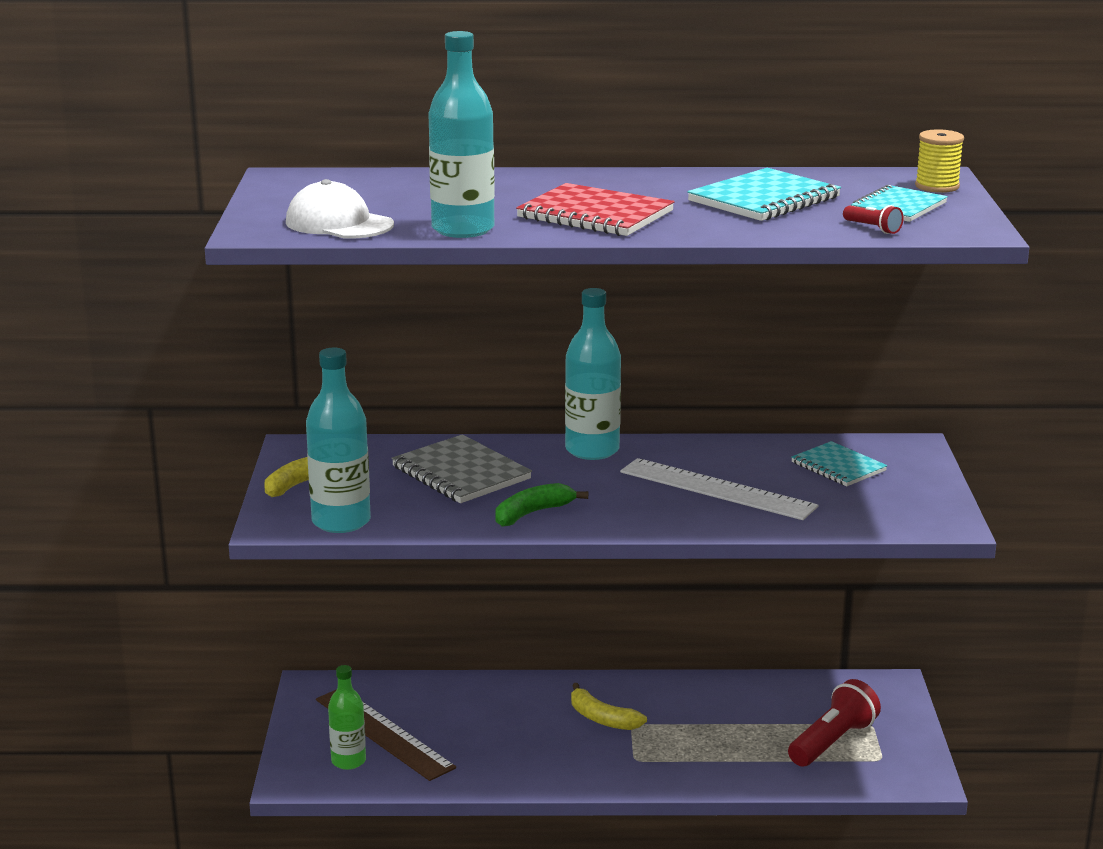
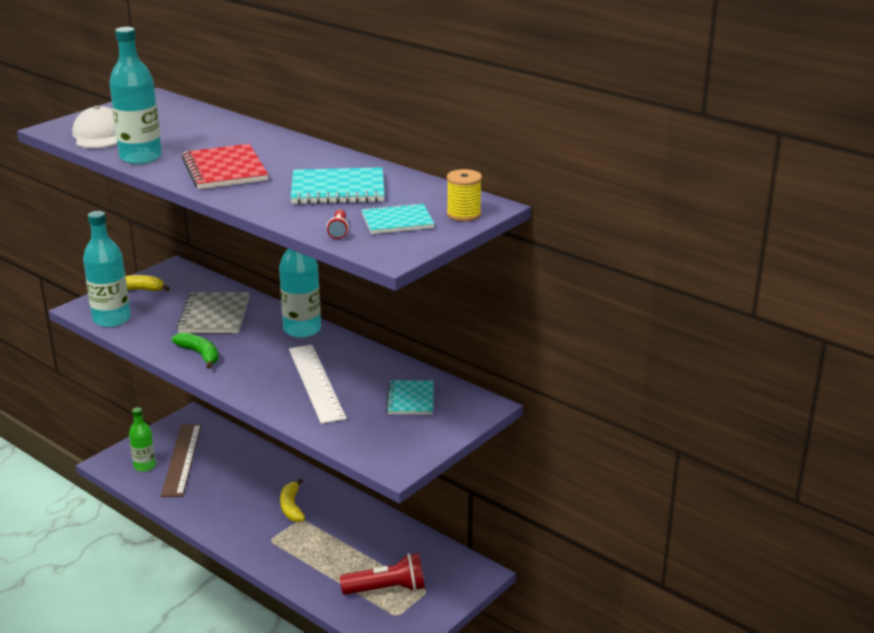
camera: 40 degrees right, 5 degrees up
(532, 513) = (200, 354): green banana -> green banana turned 45 degrees clockwise

